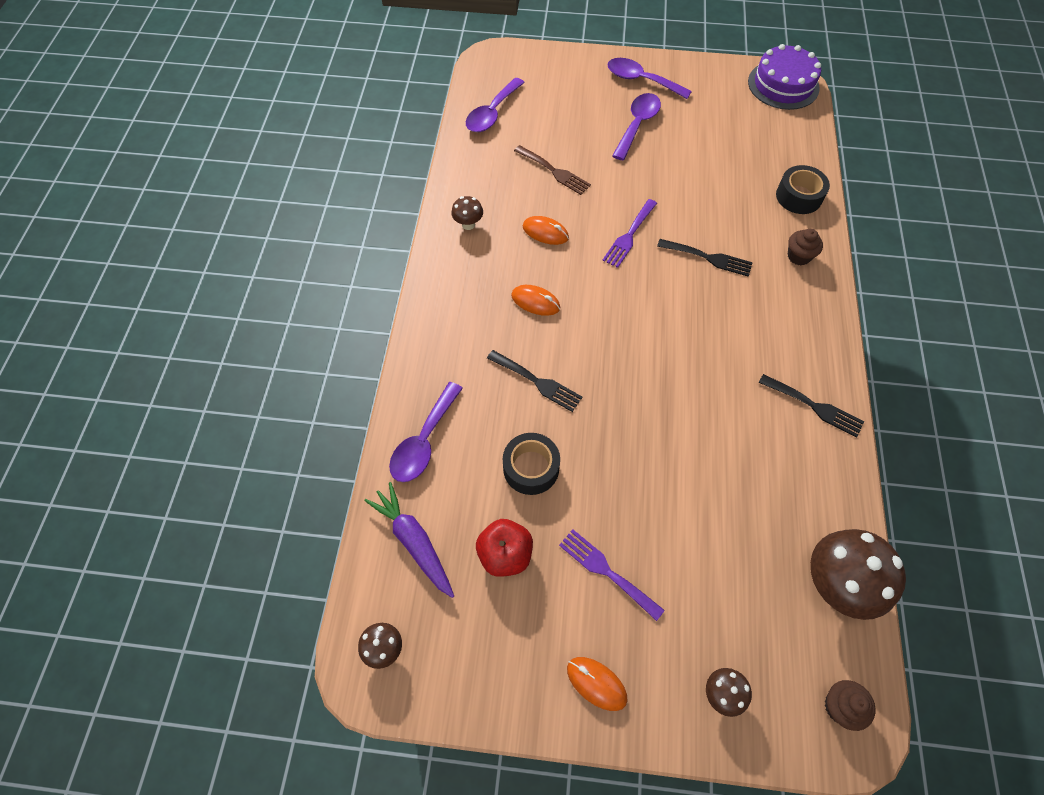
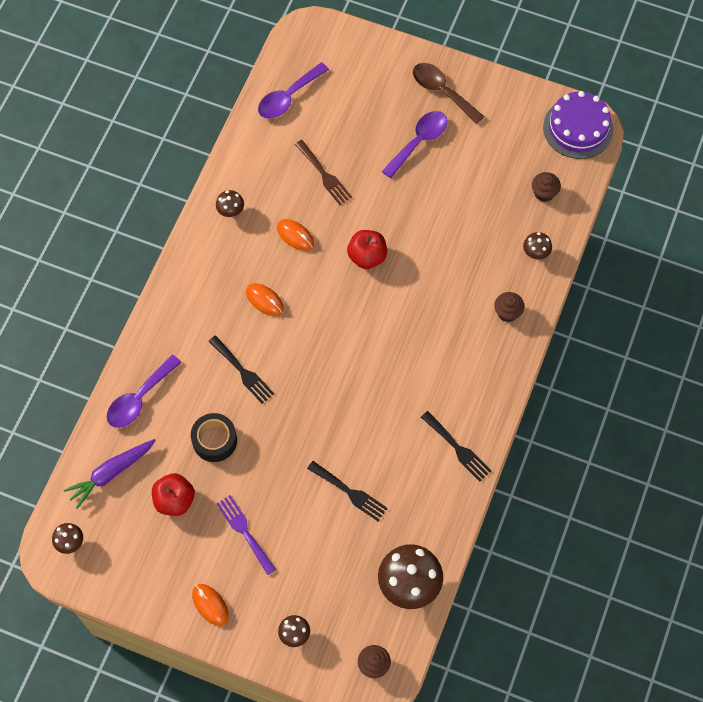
camera: 15 degrees right, 5 degrees up
(414, 541) = (111, 473): purple carrot -> purple carrot turned 105 degrees counterclockwise
(629, 236) = (367, 256): purple fork -> red apple
(641, 80) = (442, 91): purple spoon -> brown spoon
(708, 258) = (428, 295): black fork -> black fork (350, 492)
(779, 143) = (544, 193): none -> brown cupcake
(798, 196) = (535, 253): black tape -> brown mushroom

